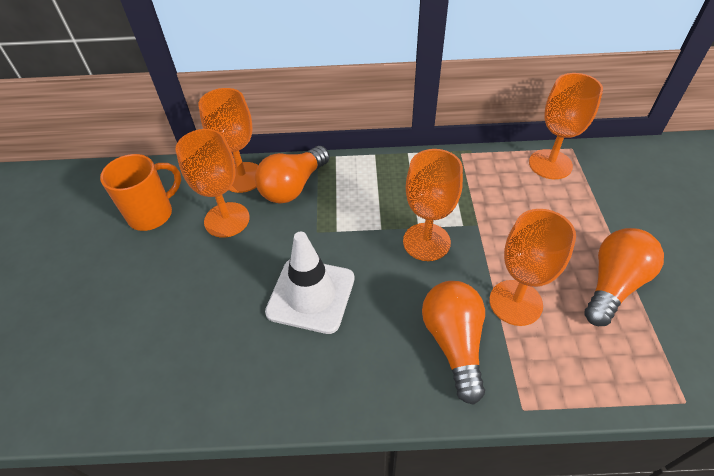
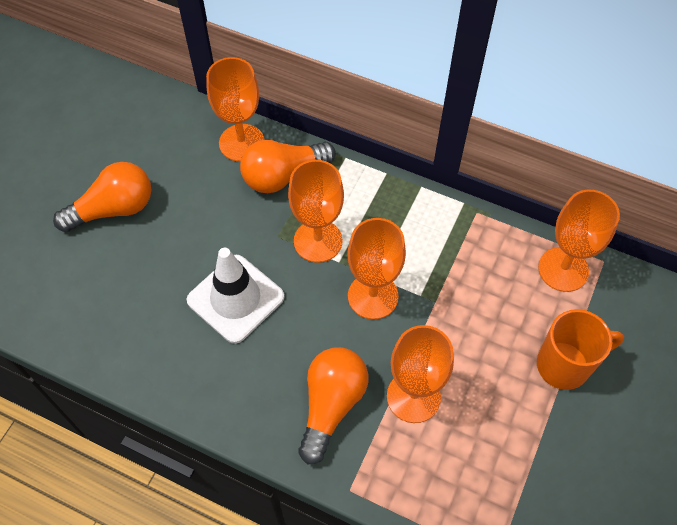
camera: 25 degrees right, 10 degrees up
(152, 214) = (140, 148): orange mug -> orange mug (564, 365)
(227, 220) = (203, 185): orange goblet -> orange goblet (318, 241)
(613, 285) = (520, 426): orange light bulb -> orange light bulb (113, 209)

